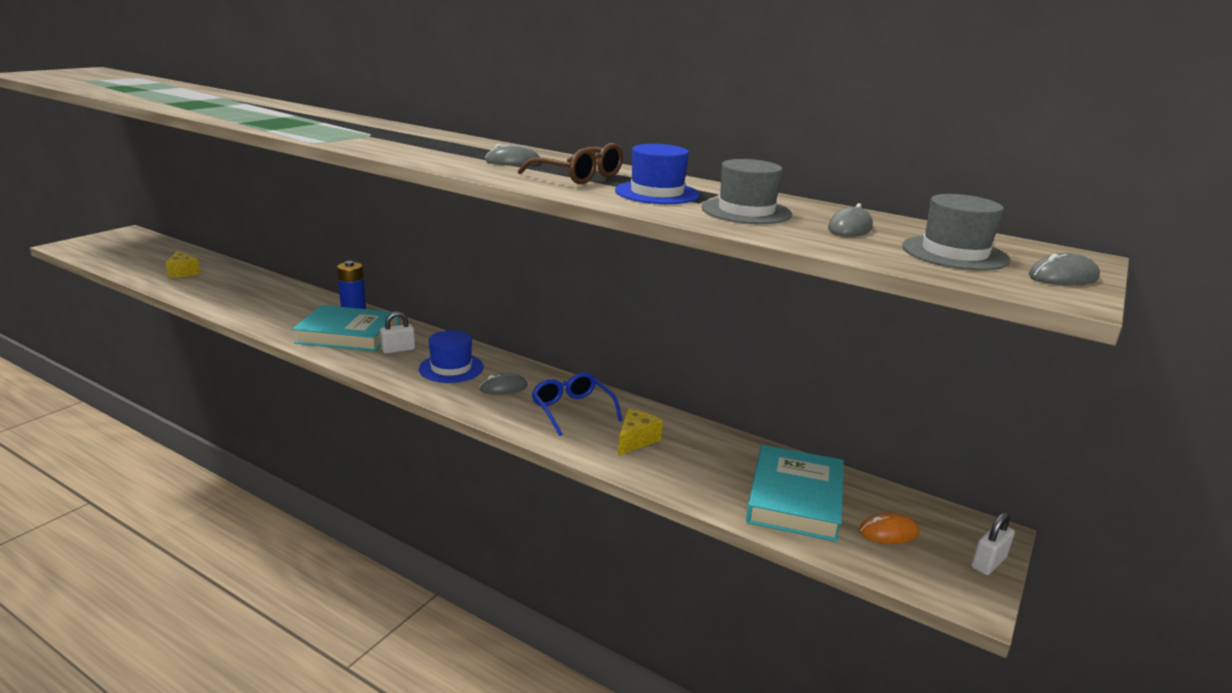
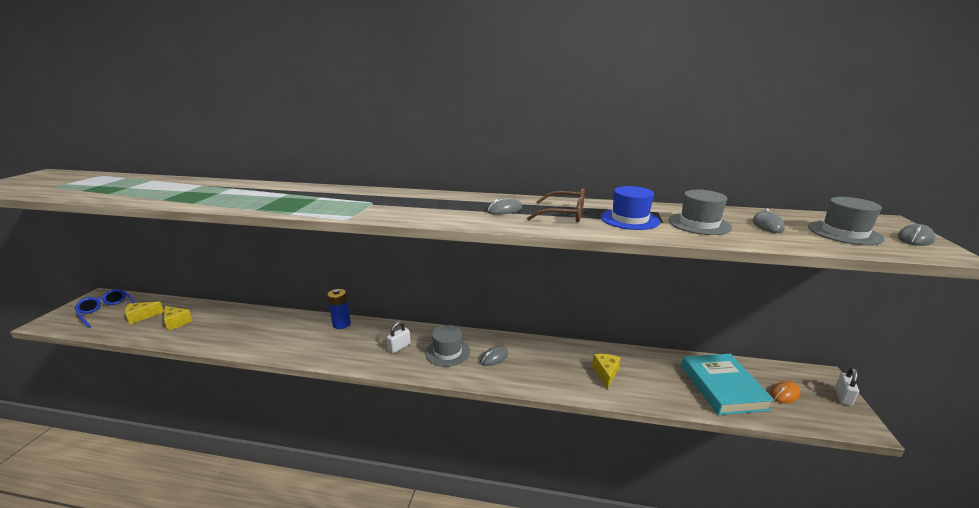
camera: 20 degrees left, 0 degrees up
(153, 260) = (141, 317): none -> yellow cheese
(348, 334) = (353, 344): turquoise book -> none
(451, 368) = (447, 352): blue hat -> grey hat
(572, 410) = (550, 362): blue glasses -> blue glasses (107, 311)

